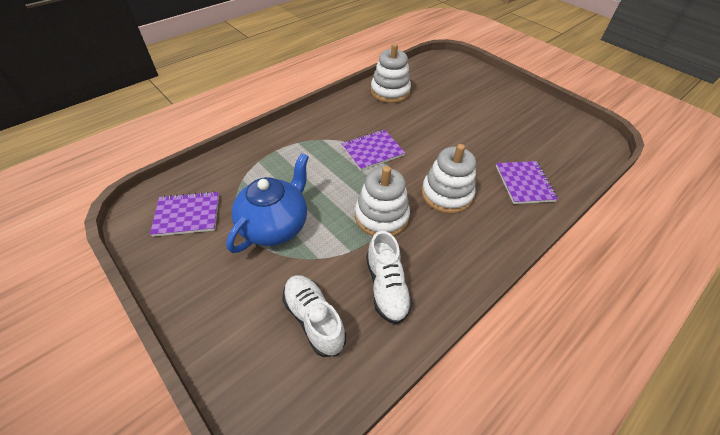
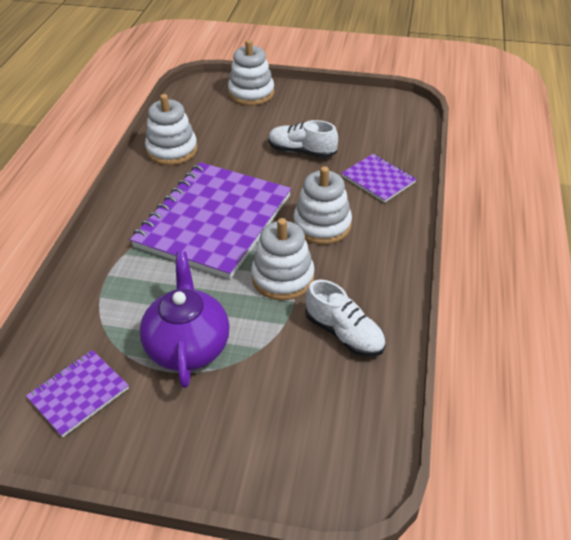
camera: 35 degrees left, 5 degrees down
(275, 225) = (188, 346): blue teapot -> purple teapot
(314, 319) = (308, 398): white shoe -> white shoe (301, 151)
(372, 151) = (214, 221): purple notebook -> purple notebook, size x2.16
(479, 78) = (251, 93): none -> white stacking toy

